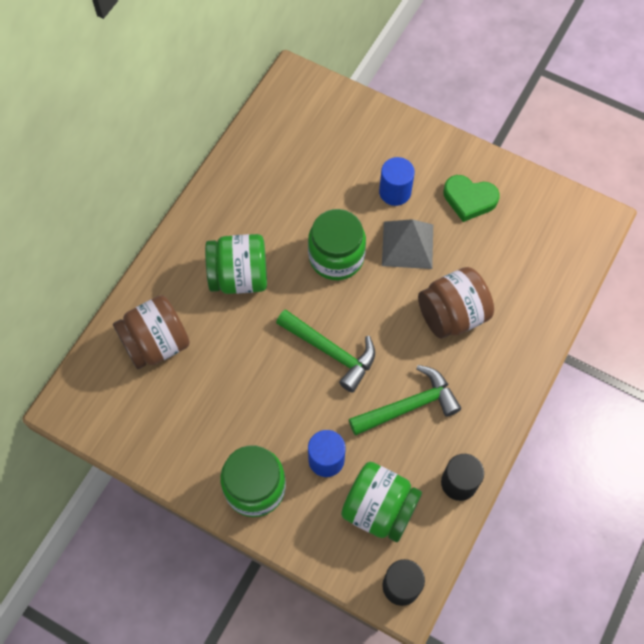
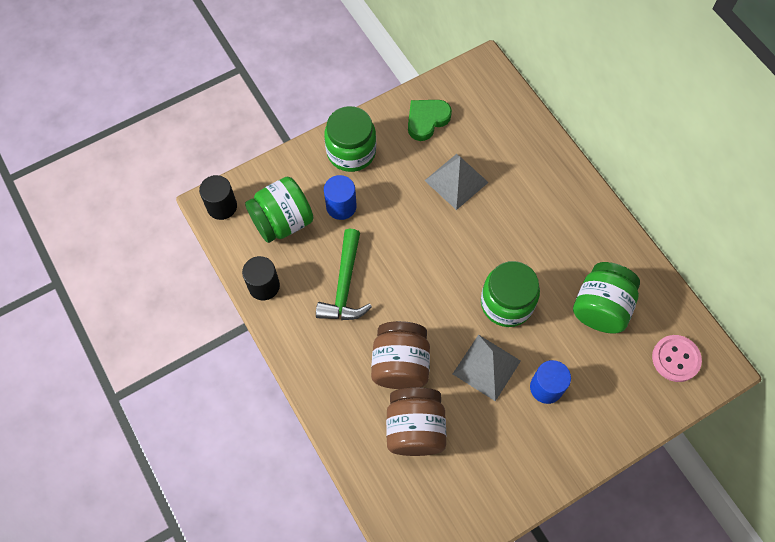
camera: 120 degrees right, 0 degrees up
(156, 343) = (502, 140): brown jar -> brown jar (415, 429)
(231, 363) = (456, 181): none -> grey pyramid
(239, 277) = (529, 221): green jar -> green jar (600, 307)
(306, 110) = (675, 359): none -> pink button
(331, 352) = (423, 254): green hammer -> none
(469, 199) = (503, 449): green heart -> green heart (427, 120)

